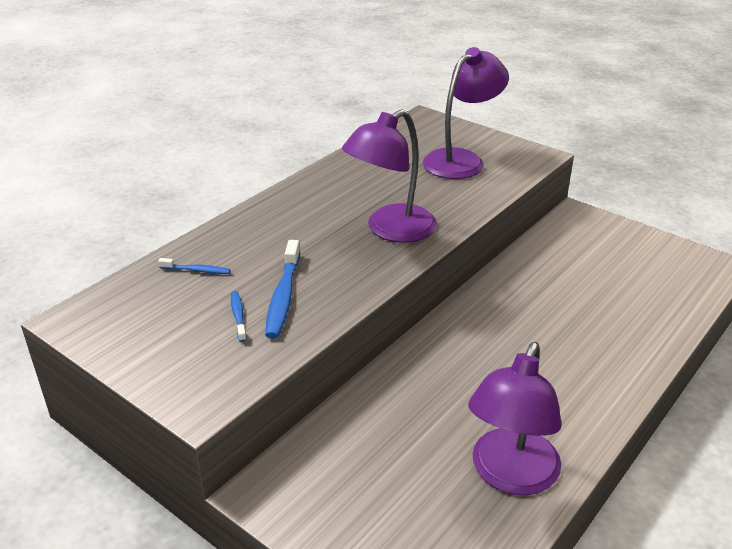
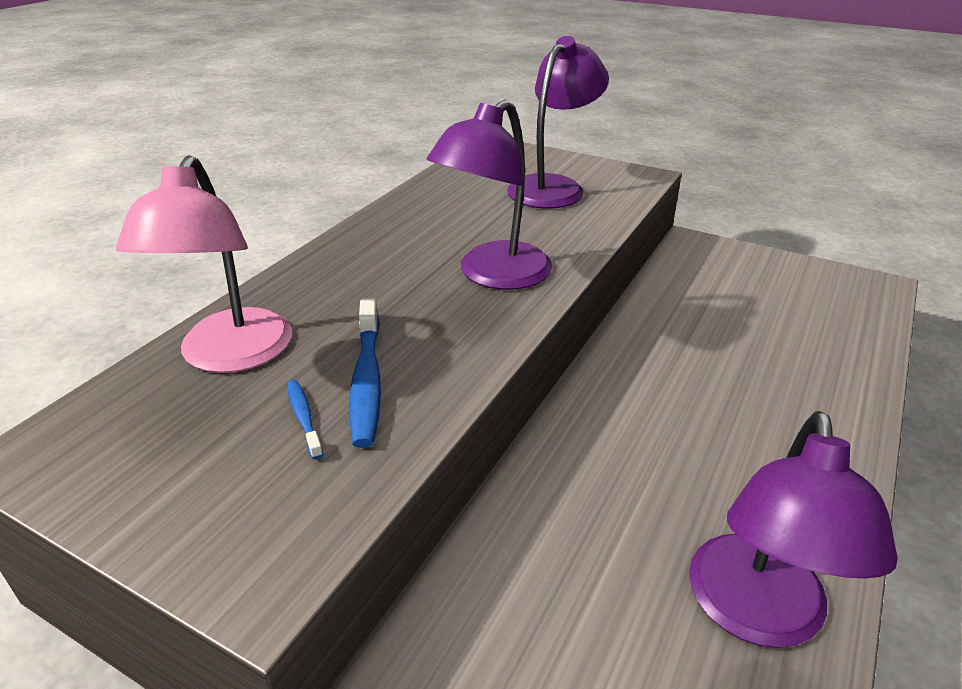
camera: 10 degrees left, 0 degrees up
(197, 270) = (230, 356): blue toothbrush -> pink lamp

